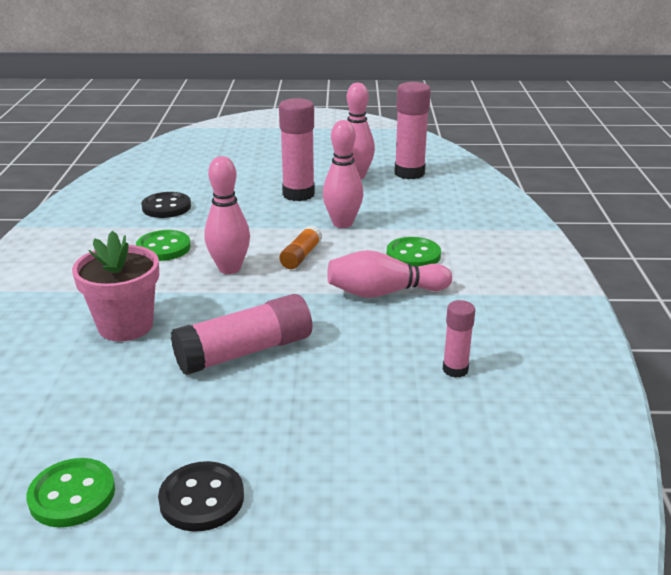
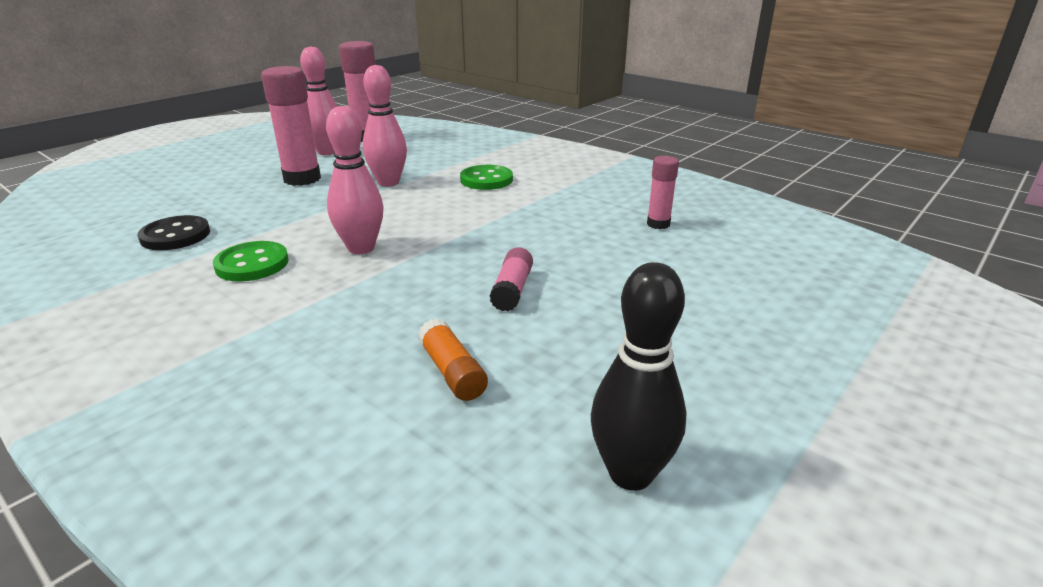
camera: 50 degrees left, 0 degrees up
(72, 495) = (630, 474): green button -> black bowling pin
(125, 326) = (360, 334): pink flower pot -> none
(202, 499) = (713, 391): black button -> none
(245, 352) = (512, 290): pink glue stick -> pink glue stick, size x0.55
(301, 256) = (404, 214): orange glue stick -> orange glue stick (452, 372)
(384, 293) = (519, 207): pink bowling pin -> none

